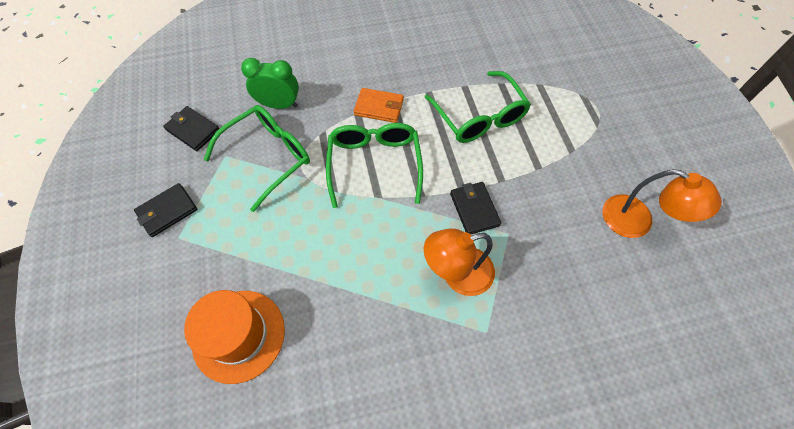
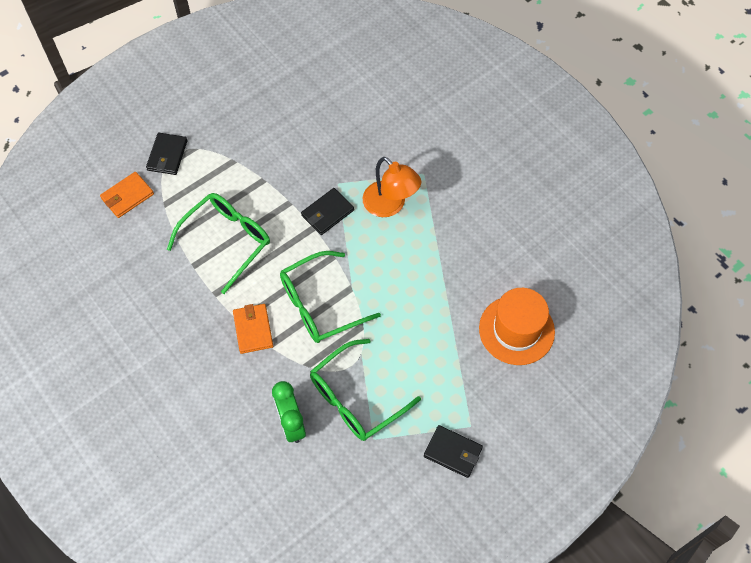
camera: 115 degrees left, 0 degrees up
(193, 130) = (360, 489): black wallet -> black wallet (167, 155)
(268, 157) = (355, 398): green glasses -> green glasses turned 60 degrees counterclockwise
(558, 62) = (127, 196): none -> orange wallet
(637, 222) = (284, 104): orange lamp -> none

